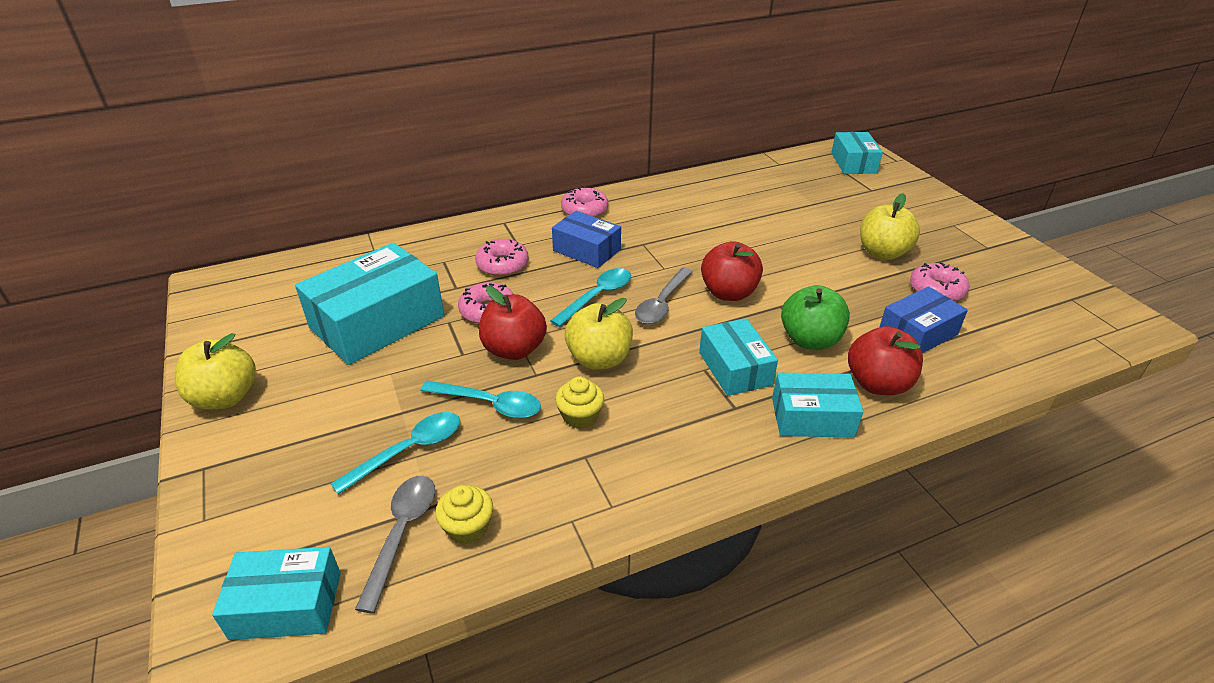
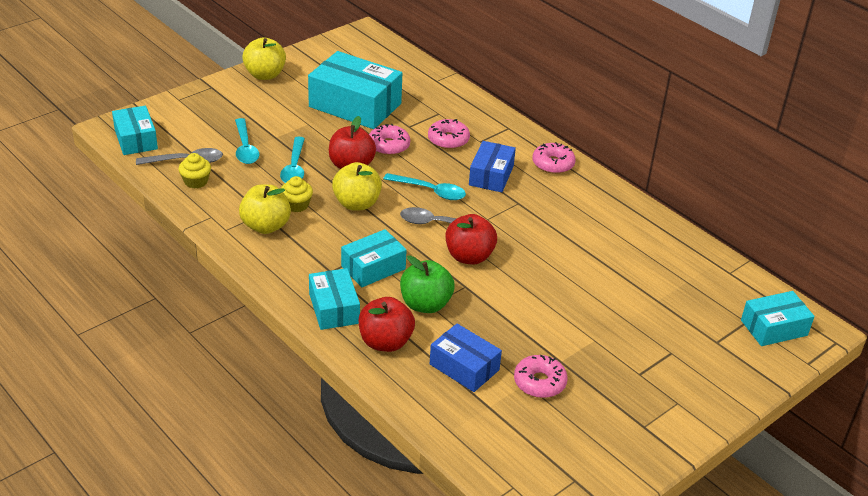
camera: 70 degrees right, 0 degrees up
(409, 450) = (245, 148): turquoise spoon -> turquoise spoon turned 45 degrees clockwise
(882, 253) = (587, 348): yellow apple -> yellow apple (266, 226)

